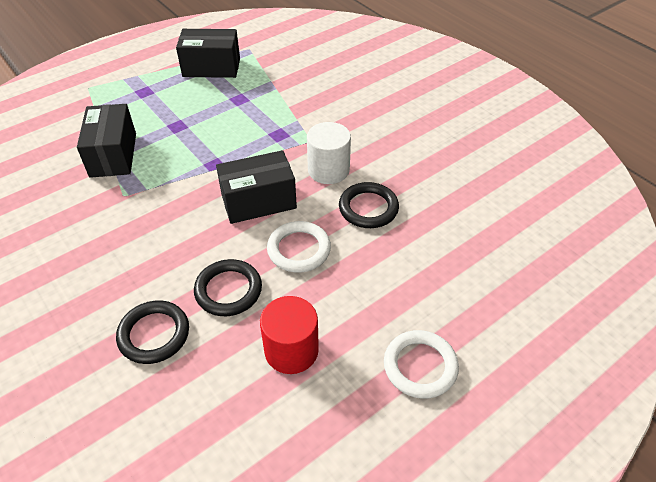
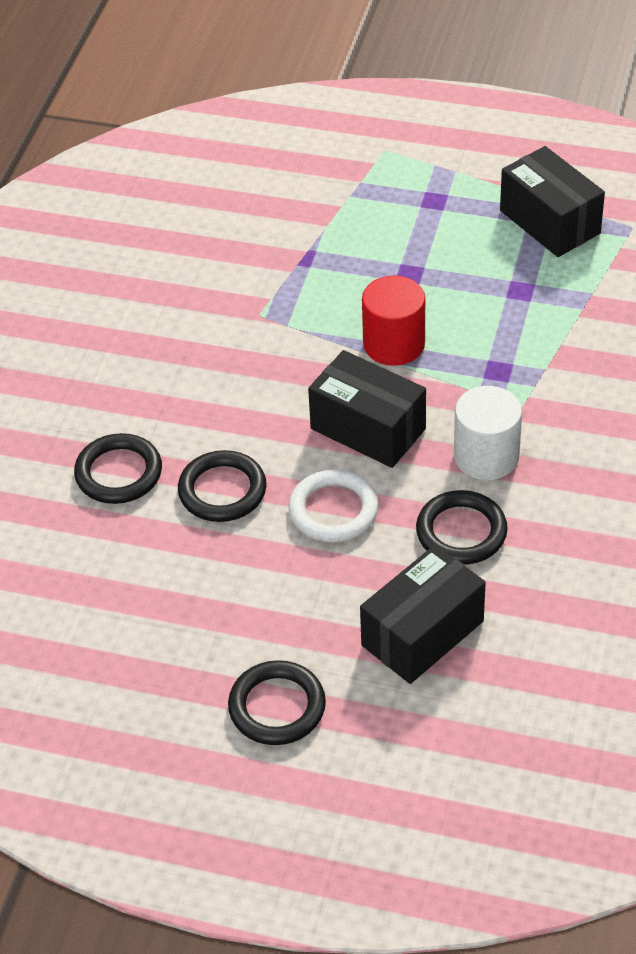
camera: 55 degrees right, 0 degrees up
(113, 155) = (306, 259): black box -> black box (422, 633)
(291, 350) = (198, 590): red cylinder -> red cylinder (394, 344)
(420, 366) = (277, 707): white ring -> black ring

